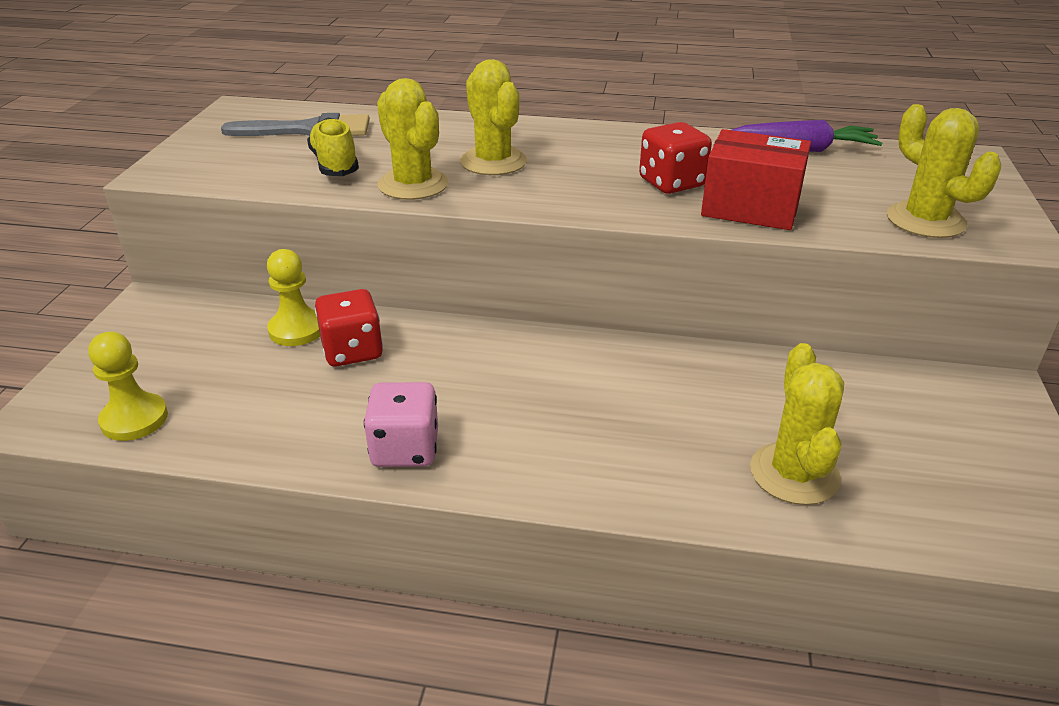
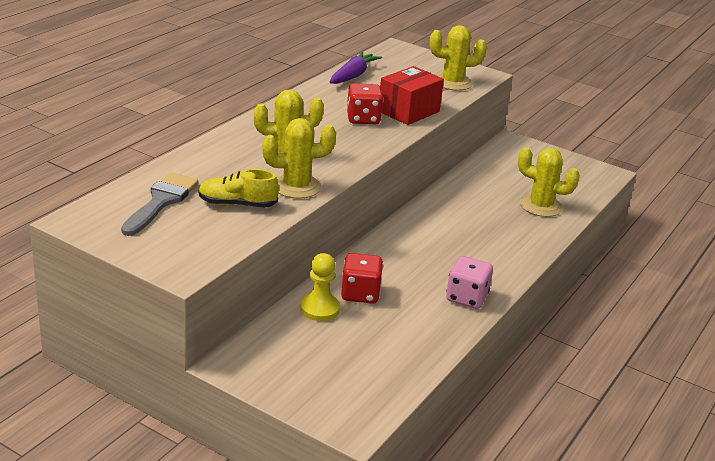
camera: 70 degrees left, 5 degrees down
(134, 419) = (380, 386): yellow pawn -> none

